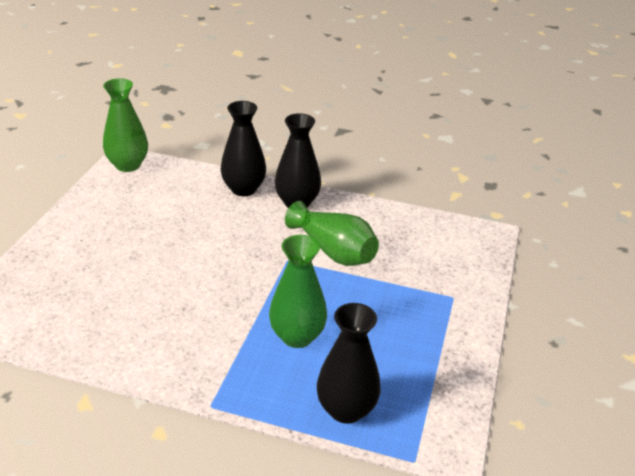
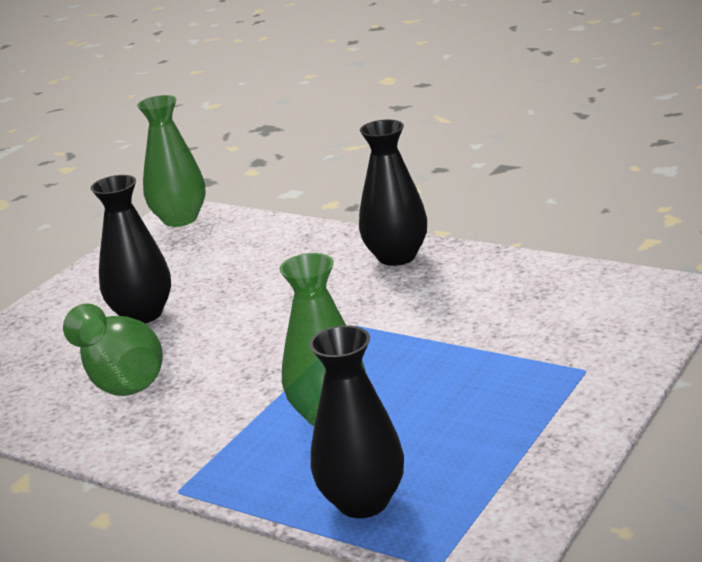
camera: 20 degrees right, 10 degrees down
(243, 189) = (326, 242): black vase -> black vase (142, 314)
(333, 251) = (426, 314): green vase -> green vase (120, 377)

